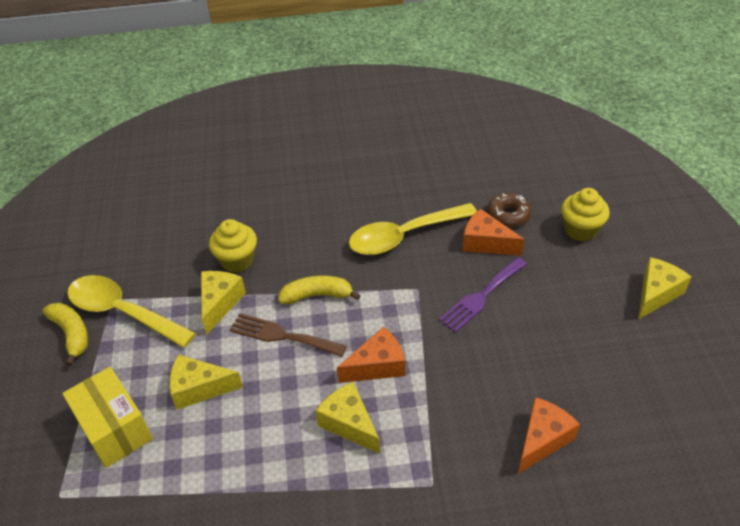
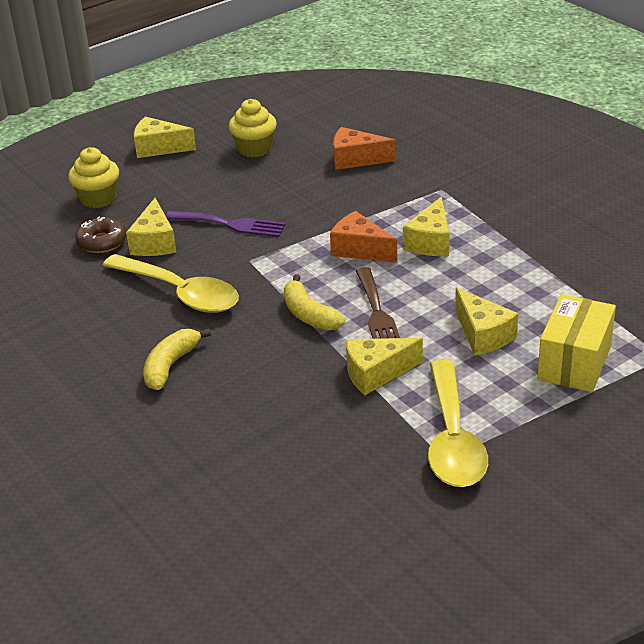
camera: 120 degrees left, 10 degrees down
(71, 334) = (517, 461): yellow banana -> yellow banana (170, 366)
(237, 260) = (307, 391): yellow cupcake -> yellow cupcake (254, 149)
(486, 243) = (154, 242): orange cheese -> yellow cheese

